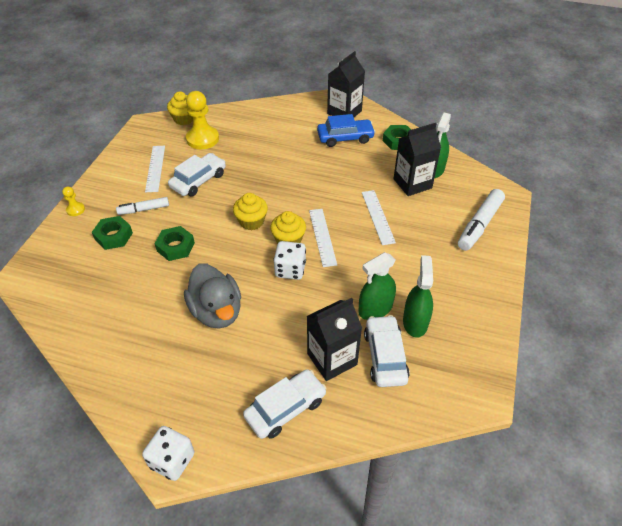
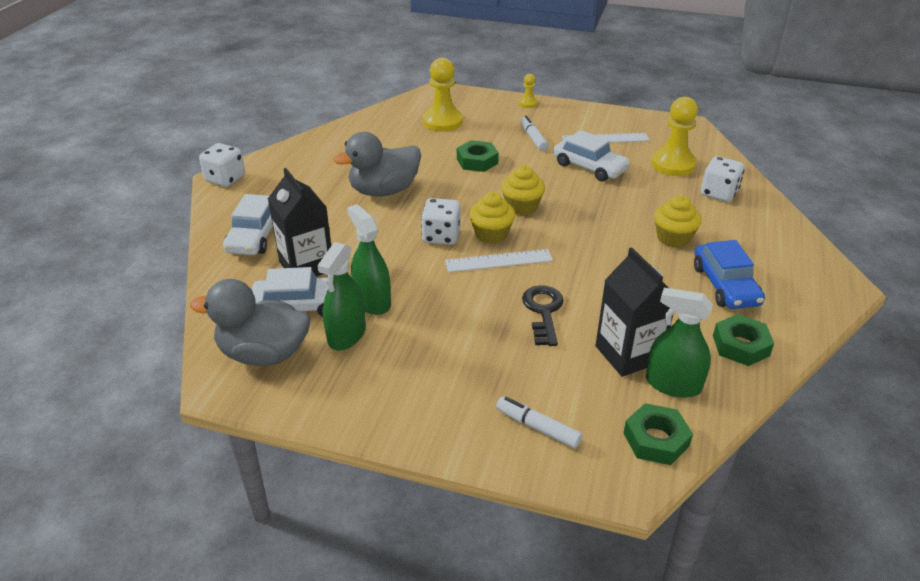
camera: 90 degrees right, 10 degrees down
(93, 271) = (442, 122): none -> yellow pawn
(113, 236) = (491, 126): green nut -> green nut (656, 439)
(184, 119) = (710, 149): yellow cupcake -> yellow cupcake (673, 238)
(244, 124) = (718, 193): none -> white dice
(285, 408) = (255, 236): white car -> white car turned 45 degrees clockwise
(344, 112) = (797, 286): black carton -> none
(377, 217) = (543, 312): white ruler -> black key
(415, 322) = (346, 335): green spray bottle -> green spray bottle turned 105 degrees clockwise
(444, 373) = (264, 354): none -> grey duck
(479, 225) = (538, 427): white marker -> white marker, size x0.61

